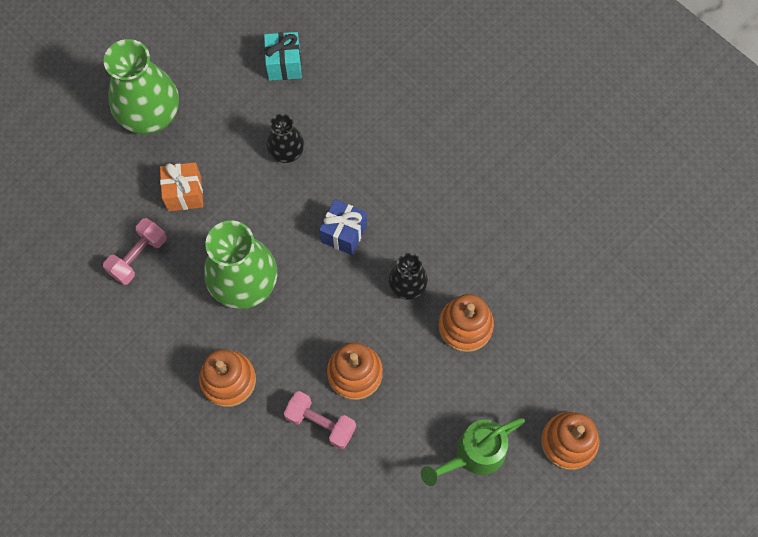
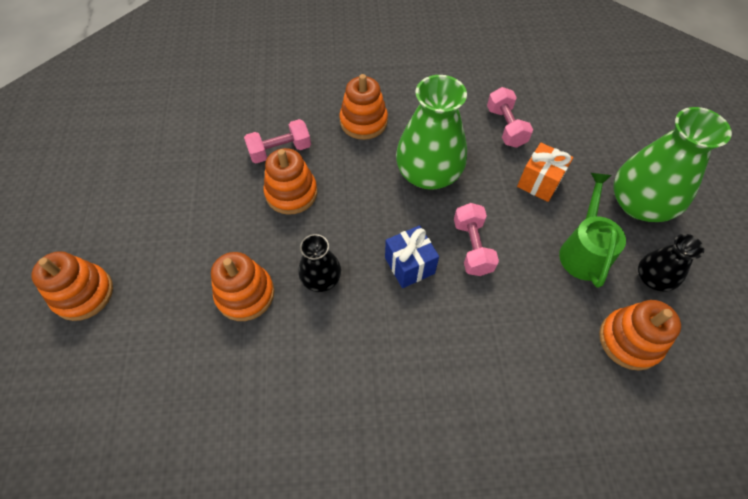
camera: 130 degrees right, 10 degrees down
(284, 64) = (629, 340): turquoise gift -> orange stacking toy
(286, 151) = (527, 277): black vase -> black vase (652, 278)
(290, 202) = (472, 247): none -> pink dumbbell
(473, 454) = (155, 222): green watering can -> green watering can (583, 250)

